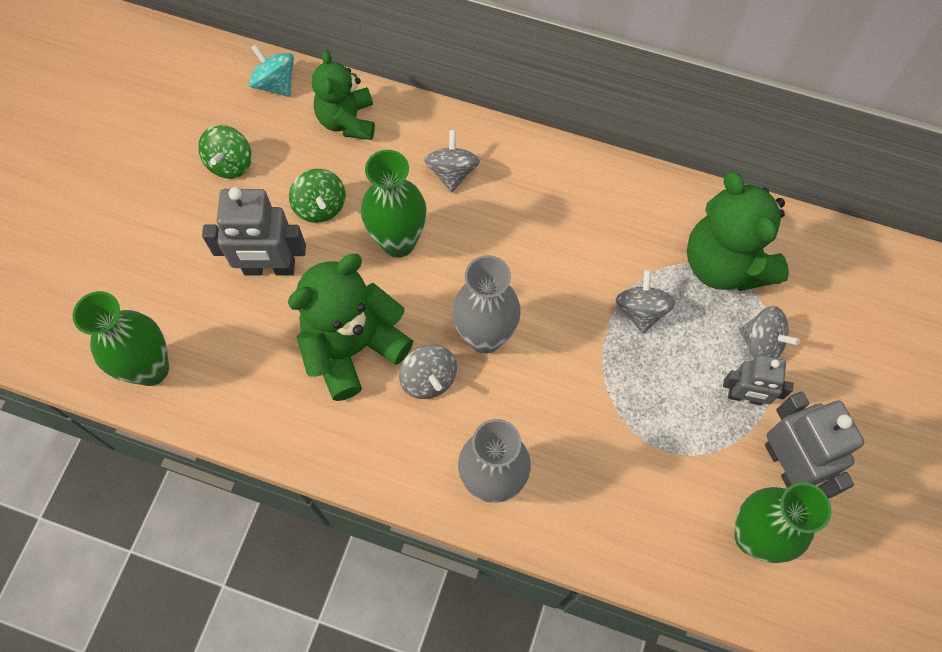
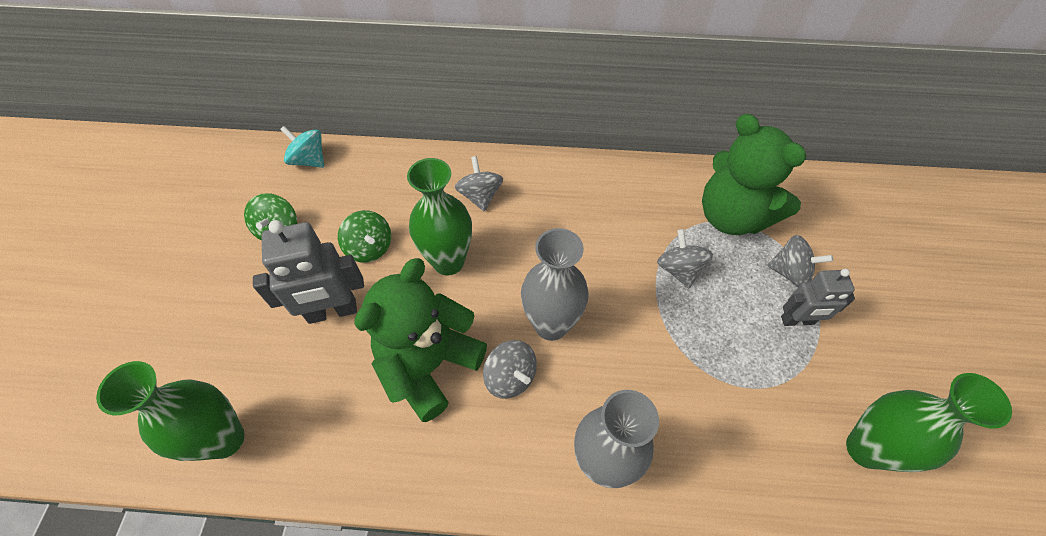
camera: 15 degrees left, 10 degrees down
(347, 120) = (379, 175): green teddy bear -> none
(786, 464) = (860, 372): grey robot -> none

